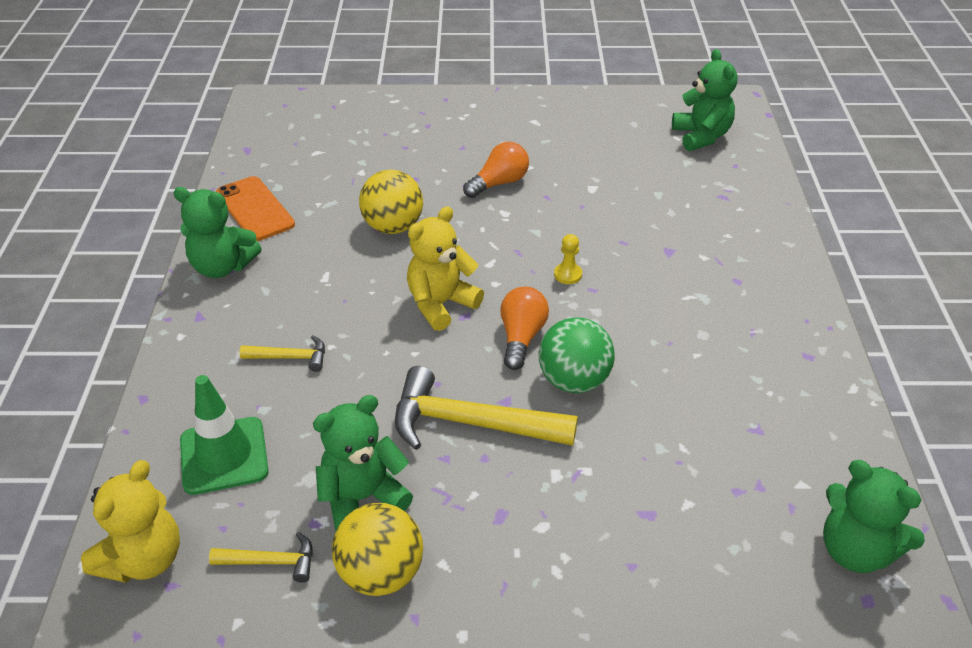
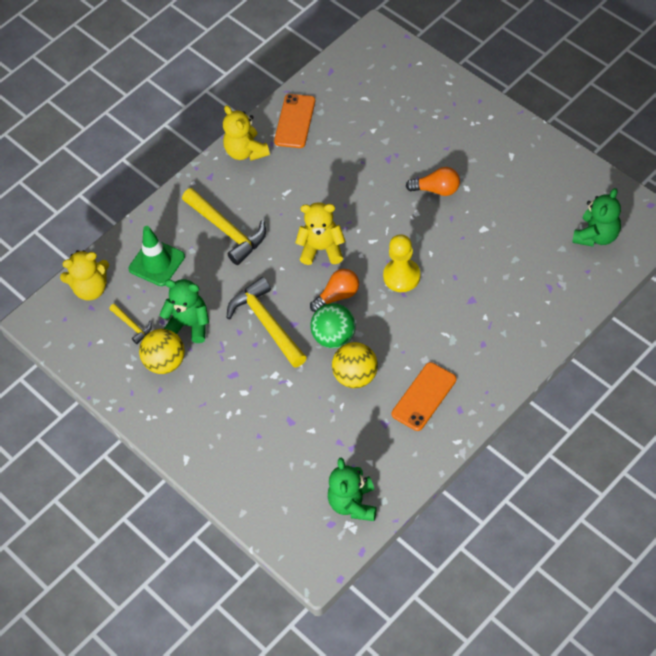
camera: 50 degrees right, 15 degrees up
(222, 267) = (246, 151): green teddy bear -> yellow teddy bear
(290, 357) = (227, 230): yellow hammer -> yellow hammer, size x2.02
(393, 227) = (349, 182): yellow ball -> yellow ball (355, 376)
(568, 275) = (401, 276): yellow pawn -> yellow pawn, size x2.00
(756, 370) = (424, 397): none -> orange phone

